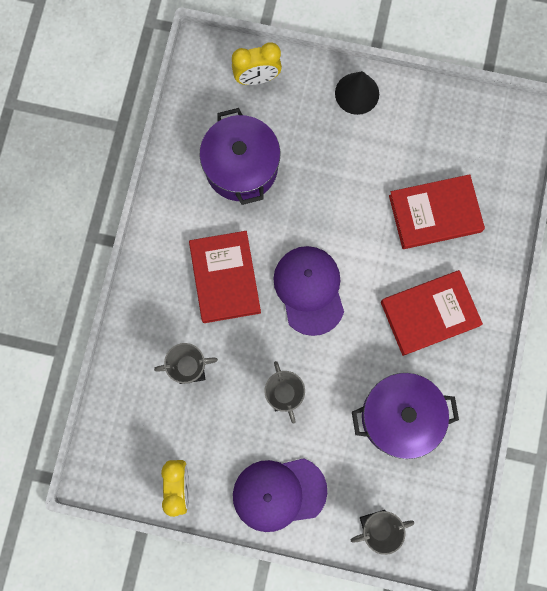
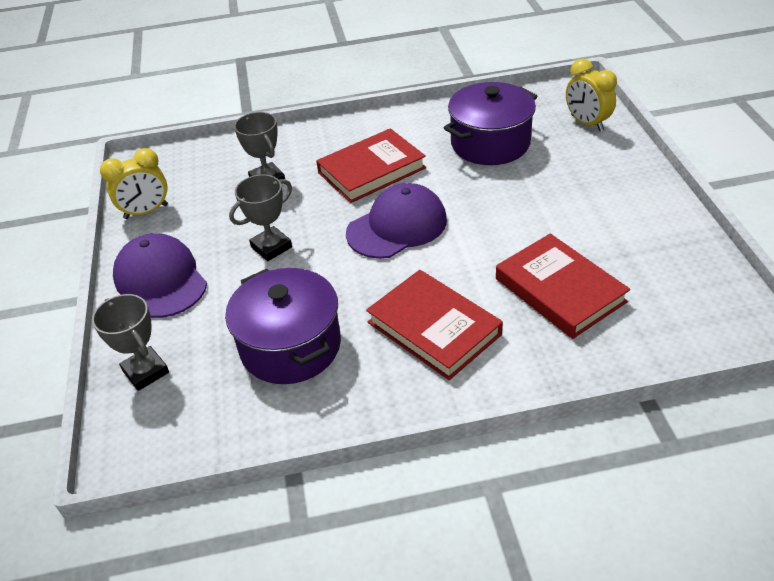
camera: 70 degrees right, 35 degrees down
(357, 93) = (639, 186): black cone -> none

